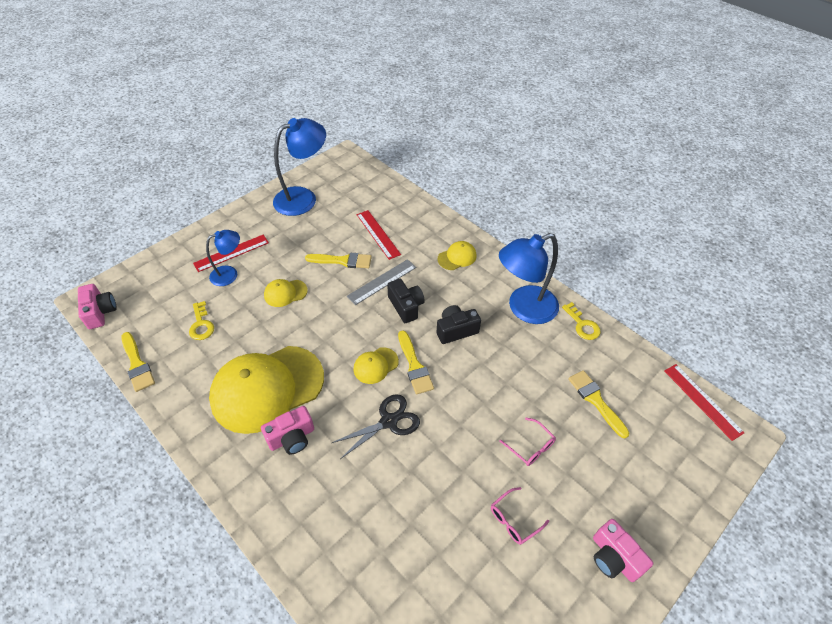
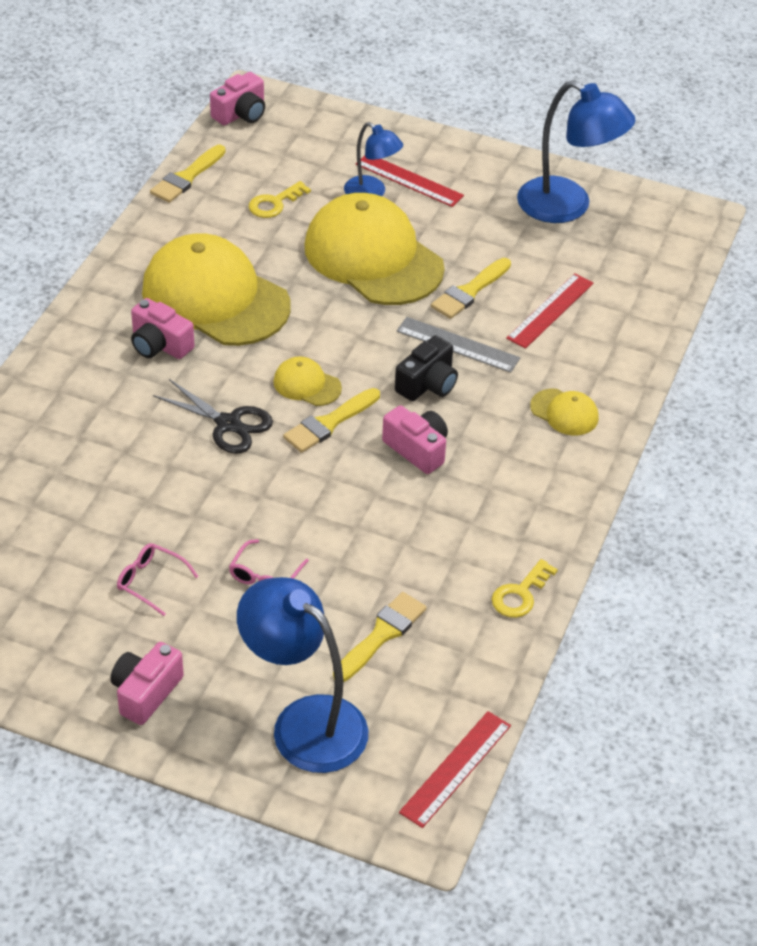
camera: 65 degrees right, 5 degrees down
(285, 293) = (373, 257): yellow cap -> yellow cap, size x2.33
(342, 261) = (469, 291): yellow brush -> yellow brush turned 60 degrees clockwise
(456, 330) = (417, 449): black camera -> pink camera
(524, 309) = (508, 516): blue lamp -> blue lamp (304, 722)

